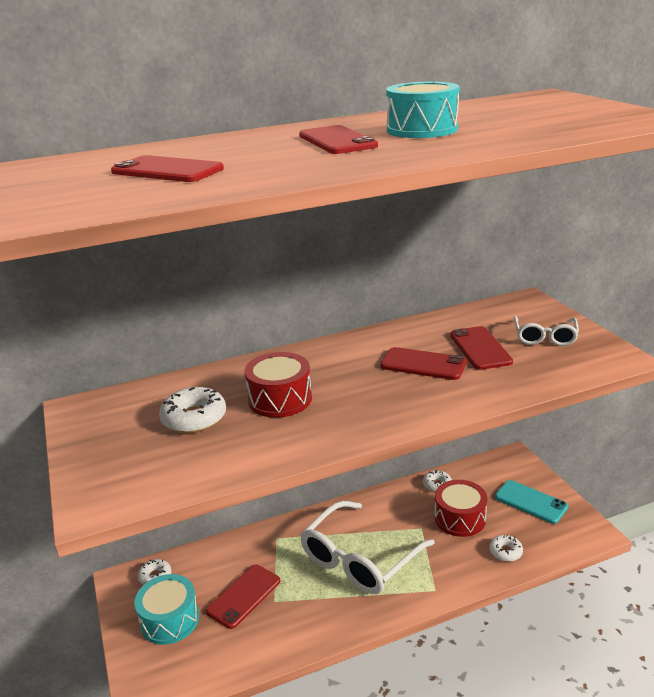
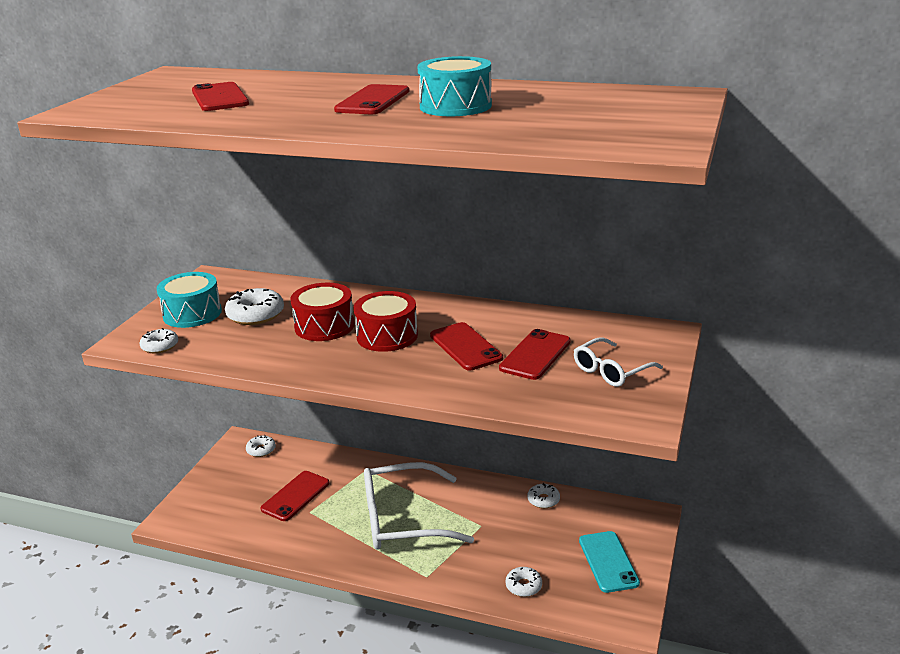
camera: 40 degrees right, 0 degrees up
(143, 491) = (160, 346): none -> white donut
(170, 620) = (236, 483): turquoise drum -> turquoise drum (192, 313)
(244, 596) = (295, 496): red phone -> red phone turned 45 degrees counterclockwise
(460, 518) = (523, 537): red drum -> red drum (387, 336)

